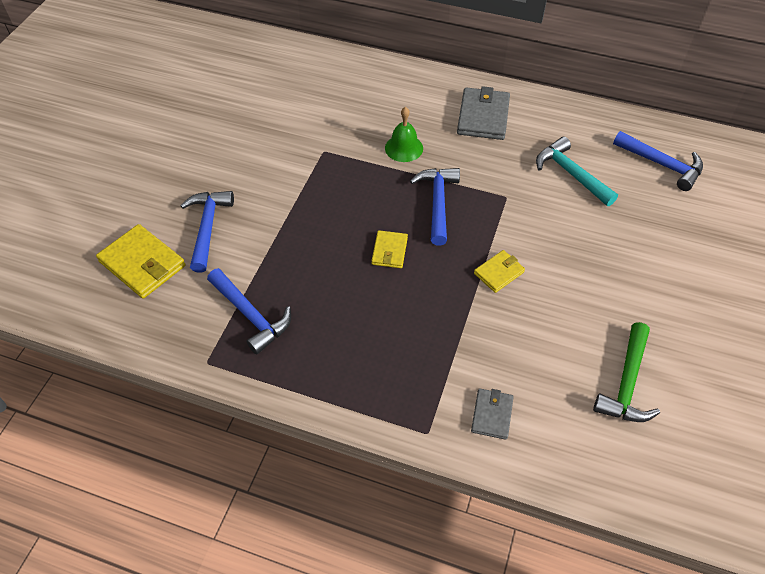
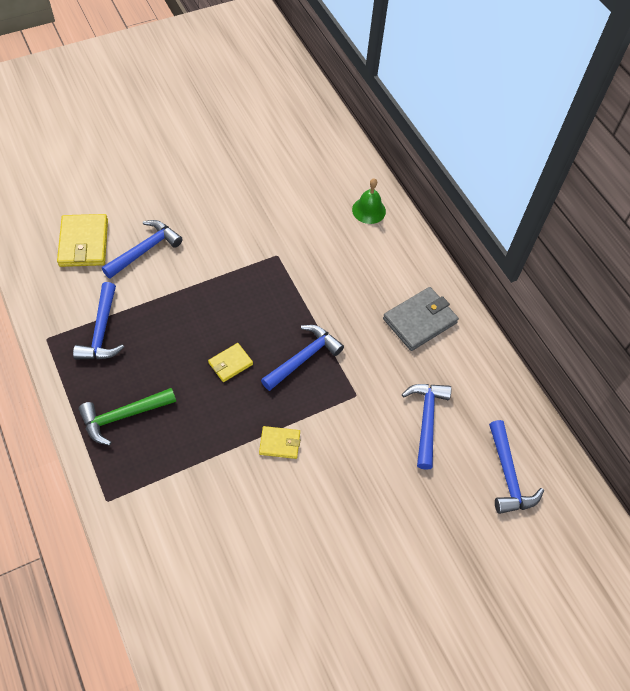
camera: 40 degrees right, 5 degrees up
(404, 148) = (332, 297): green bell -> green bell (369, 210)
(492, 415) = (155, 528): grey wallet -> none
(571, 174) = (426, 420): turquoise hammer -> blue hammer
(626, 383) = (262, 596): green hammer -> green hammer (123, 416)

